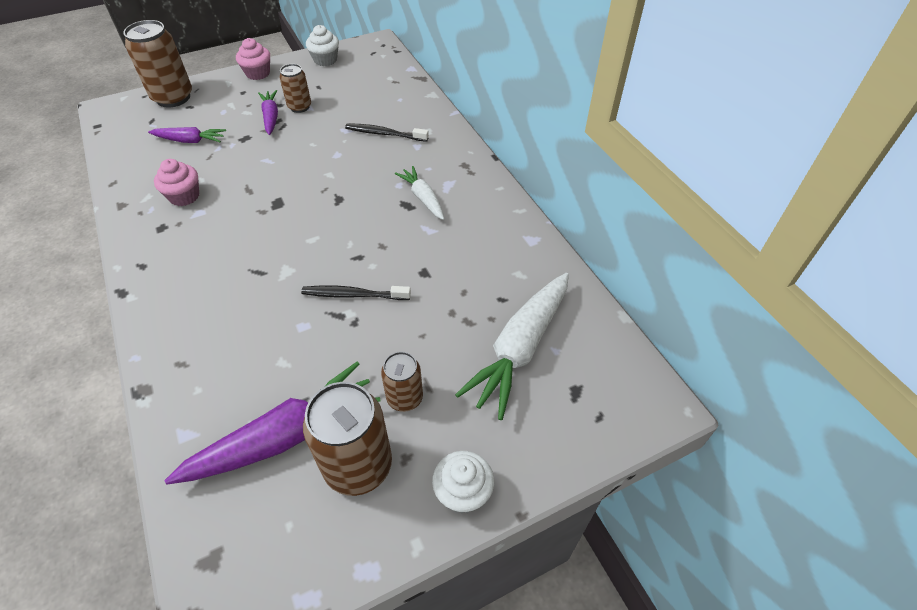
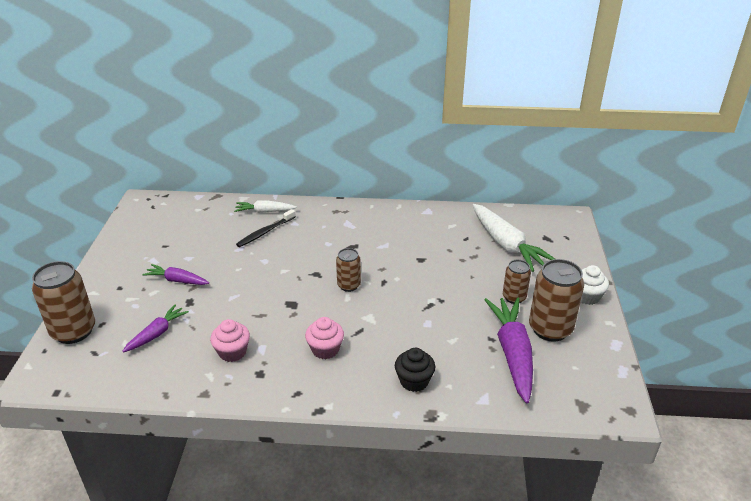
camera: 60 degrees left, 15 degrees down
(193, 353) = (414, 381): none -> black cupcake
(258, 73) = (102, 272): pink cupcake -> pink cupcake (325, 349)
(299, 107) = (182, 262): brown can -> brown can (349, 285)
(325, 60) = (131, 232): white cupcake -> none
(353, 295) = (417, 293): black toothbrush -> none
(423, 198) = (352, 238): white carrot -> white carrot (265, 211)

